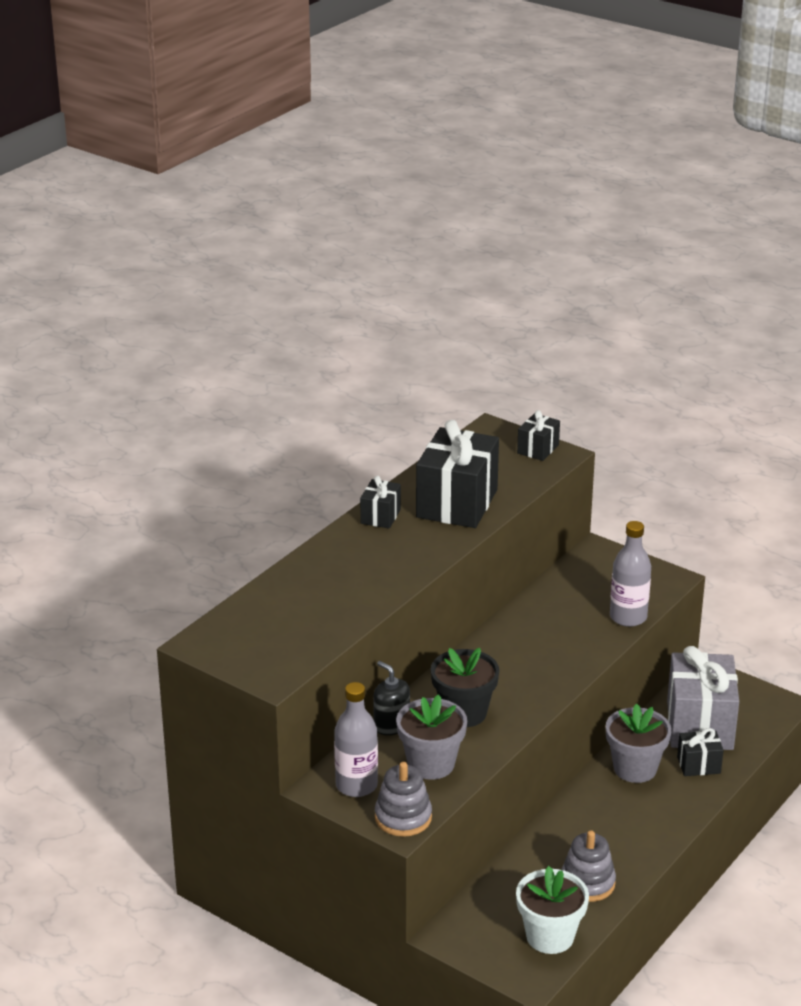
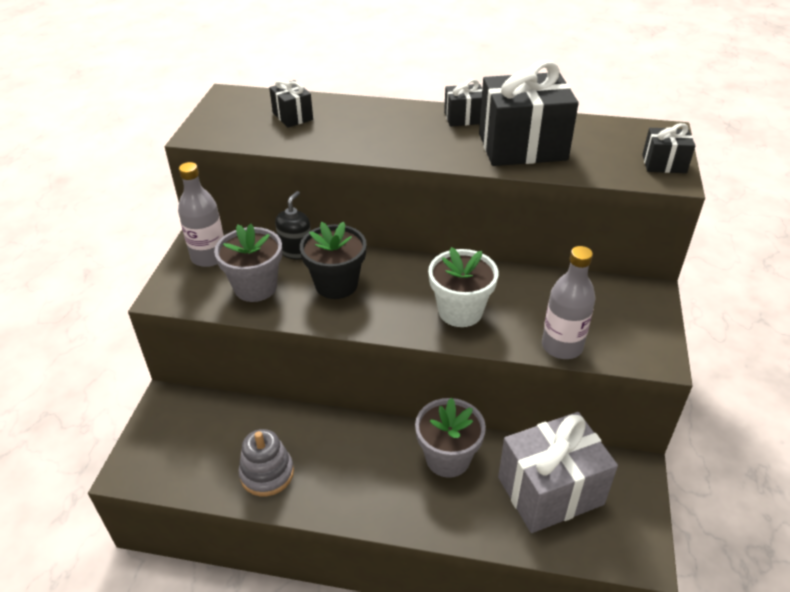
camera: 65 degrees right, 10 degrees up
(403, 817) = (177, 293): grey stacking toy -> none
(550, 936) = (185, 469): white flower pot -> white flower pot (460, 311)
(698, 765) = (486, 509): black gift -> black gift (292, 116)

